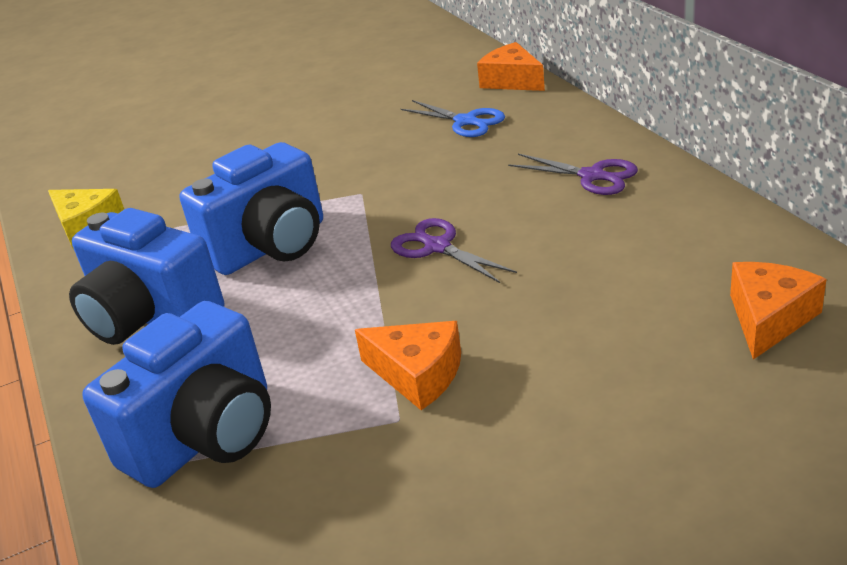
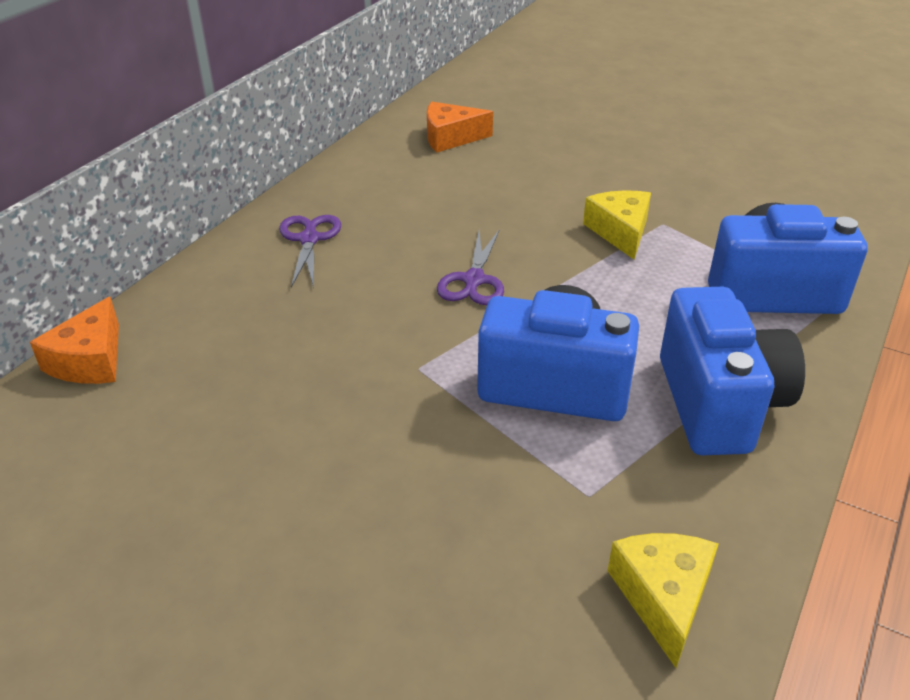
camera: 130 degrees left, 5 degrees up
(418, 374) = (620, 232): orange cheese -> yellow cheese
(466, 121) = (219, 356): blue scissors -> none

